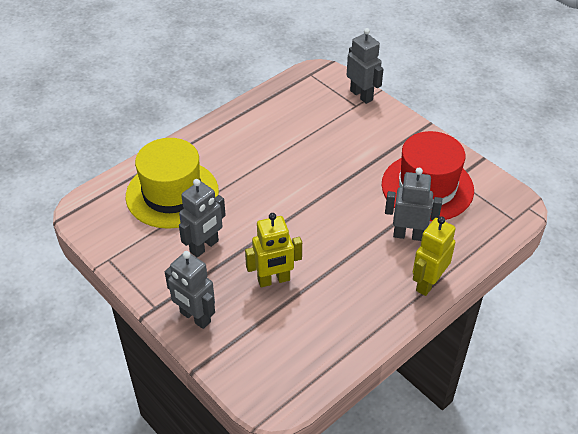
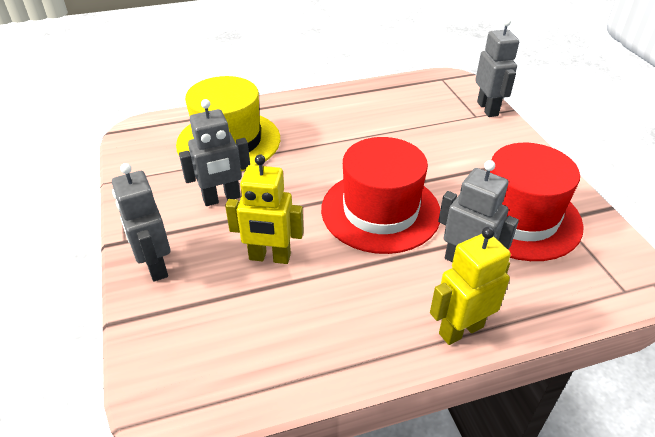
camera: 25 degrees right, 5 degrees down
(330, 215) = (380, 211): none -> red hat

